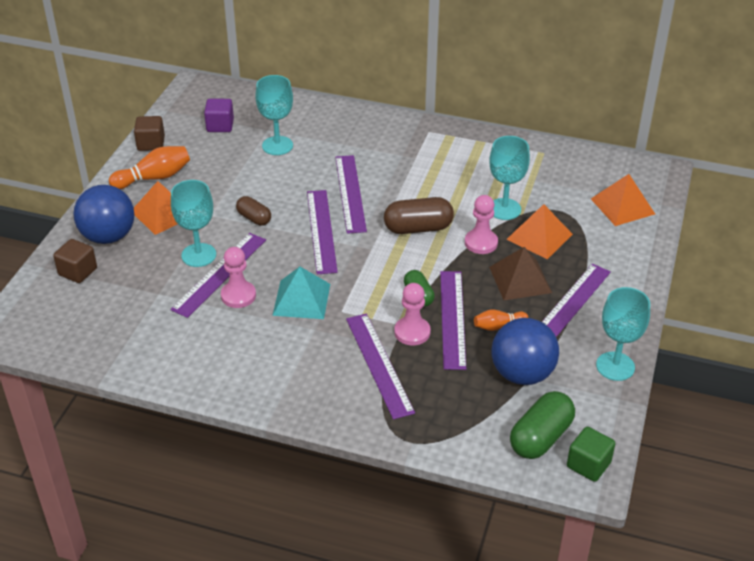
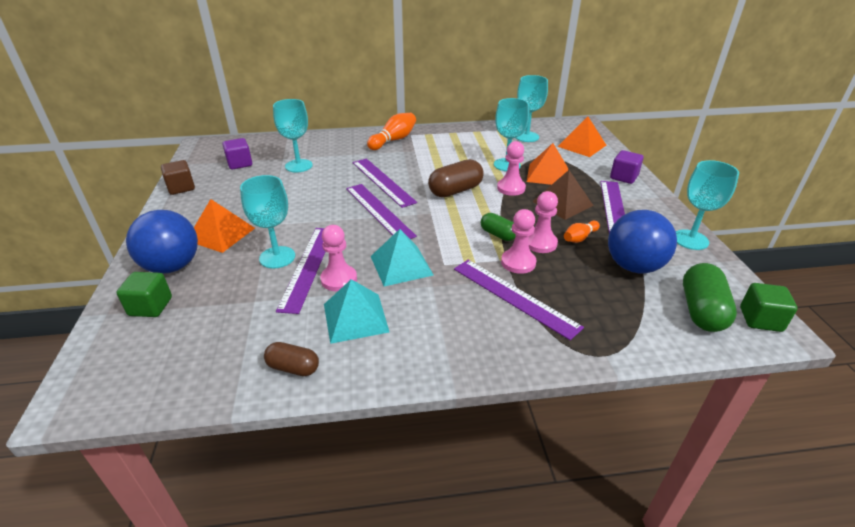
camera: 25 degrees left, 5 degrees down
(78, 272) = (150, 306): brown cube -> green cube
(154, 178) = (197, 210): orange bowling pin -> orange bowling pin (393, 140)
(230, 337) = (355, 318): none -> turquoise pyramid
(254, 218) = (312, 217): brown capsule -> brown capsule (293, 368)
(452, 319) = (540, 243): purple ruler -> pink pawn
(566, 173) = (526, 137): none -> turquoise goblet
(626, 267) = (623, 177): none -> purple cube

